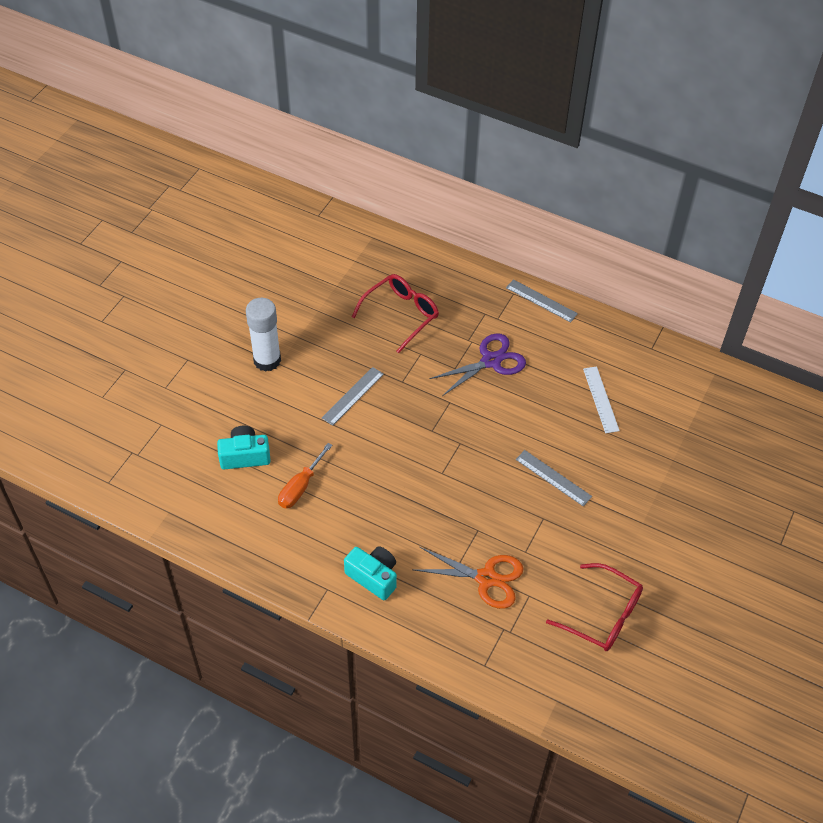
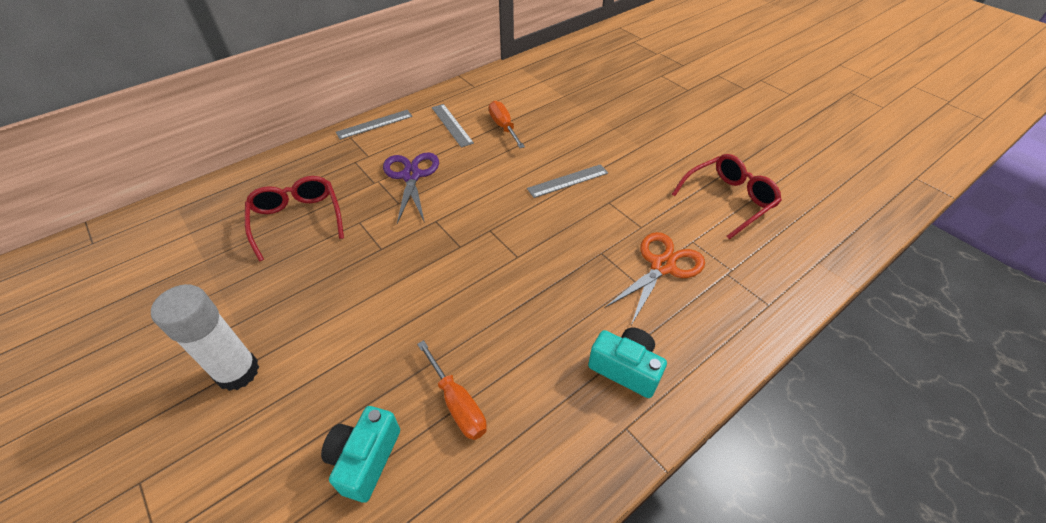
camera: 65 degrees left, 5 degrees down
(353, 396) = (365, 299): grey ruler -> grey ruler (451, 125)
(373, 577) = (625, 368): turquoise camera -> turquoise camera turned 60 degrees clockwise
(601, 399) = (503, 127): white ruler -> orange screwdriver

